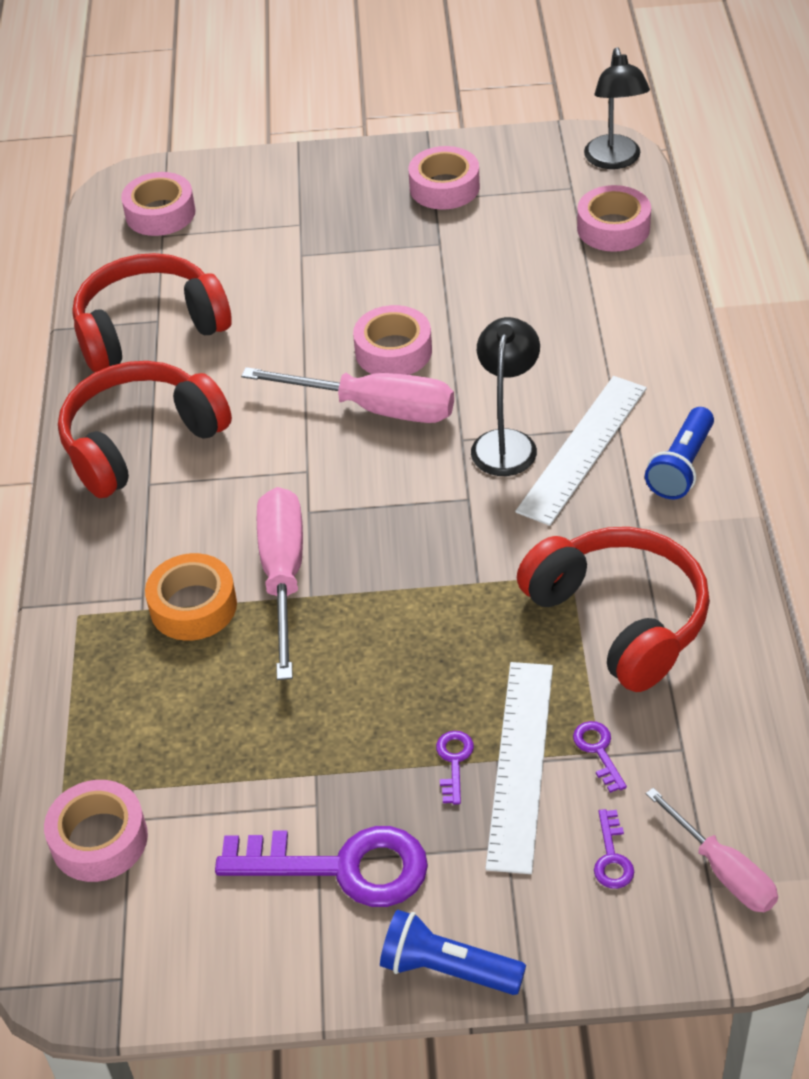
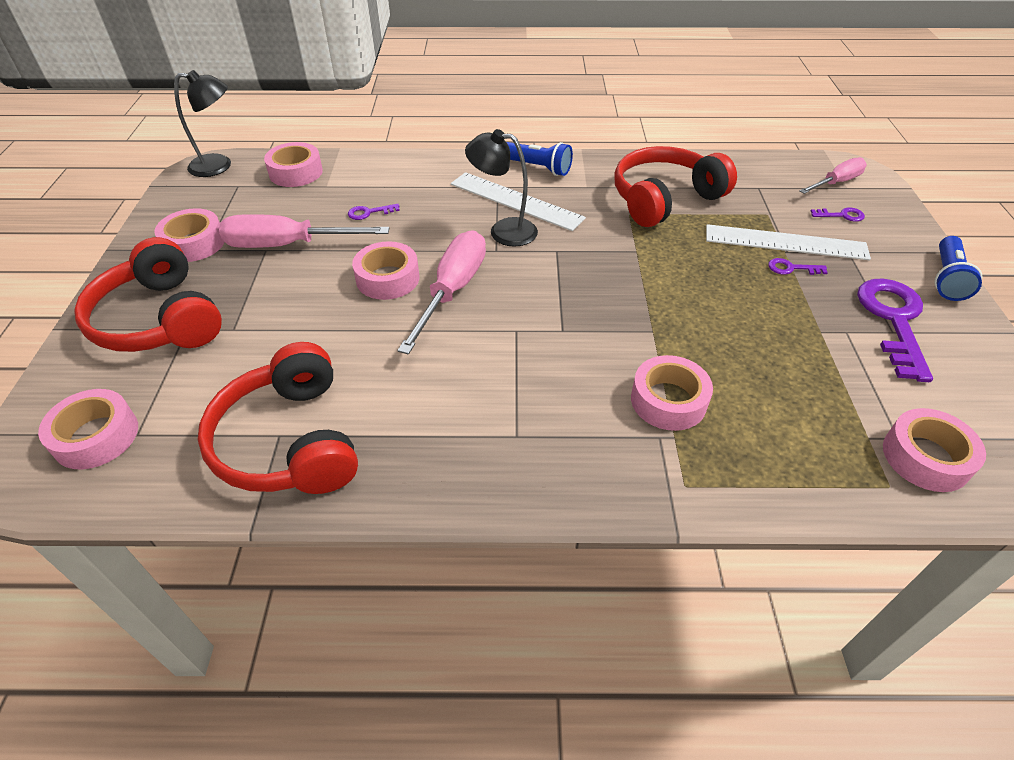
camera: 90 degrees left, 0 degrees up
(141, 442) = (459, 443): red headphones -> red headphones (160, 319)
(193, 606) = (668, 400): orange tape -> pink tape
(283, 576) = (633, 345): pink screwdriver -> pink screwdriver (288, 245)
(598, 751) = (768, 214): purple key -> purple key (369, 212)

